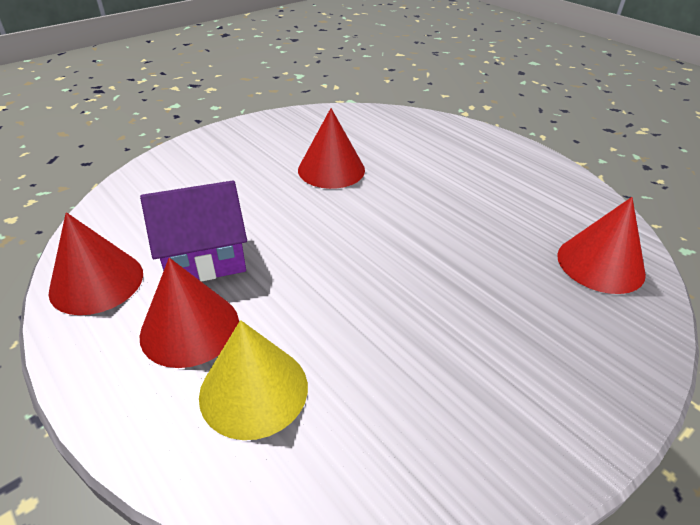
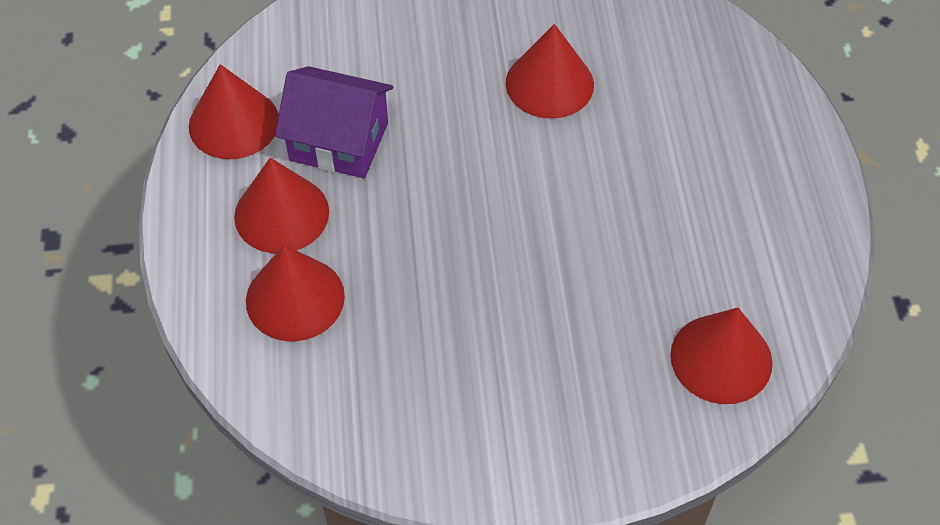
camera: 35 degrees right, 15 degrees up
(254, 390) = (295, 298): yellow cone -> red cone

